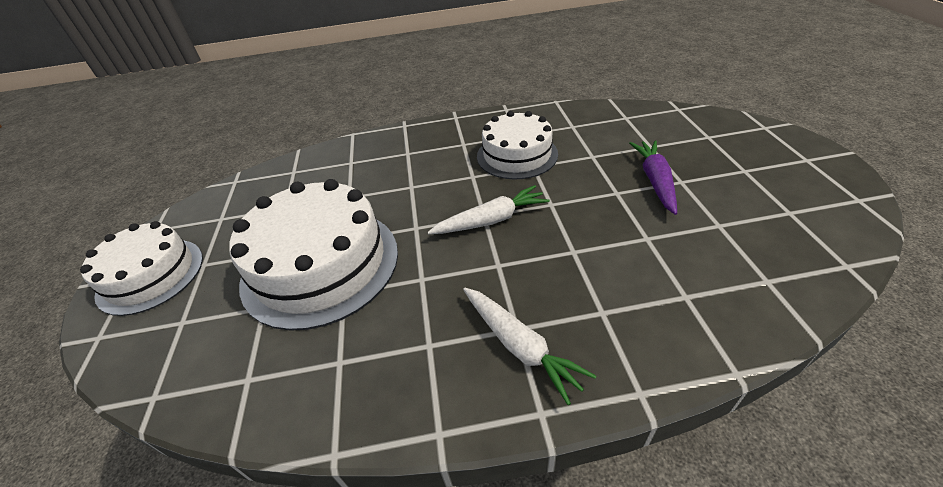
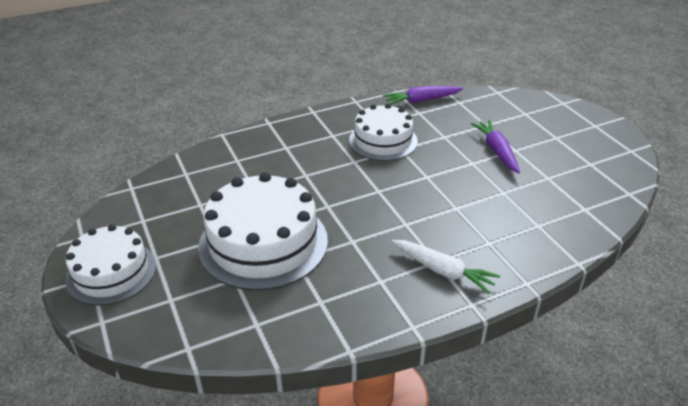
camera: 20 degrees left, 5 degrees down
(491, 220) = (385, 193): white carrot -> none
(581, 113) = (421, 100): none -> purple carrot

